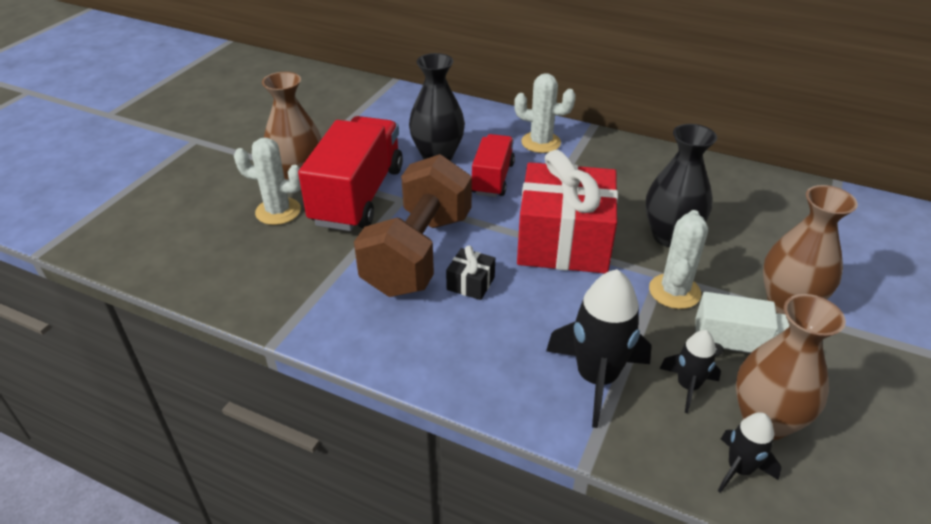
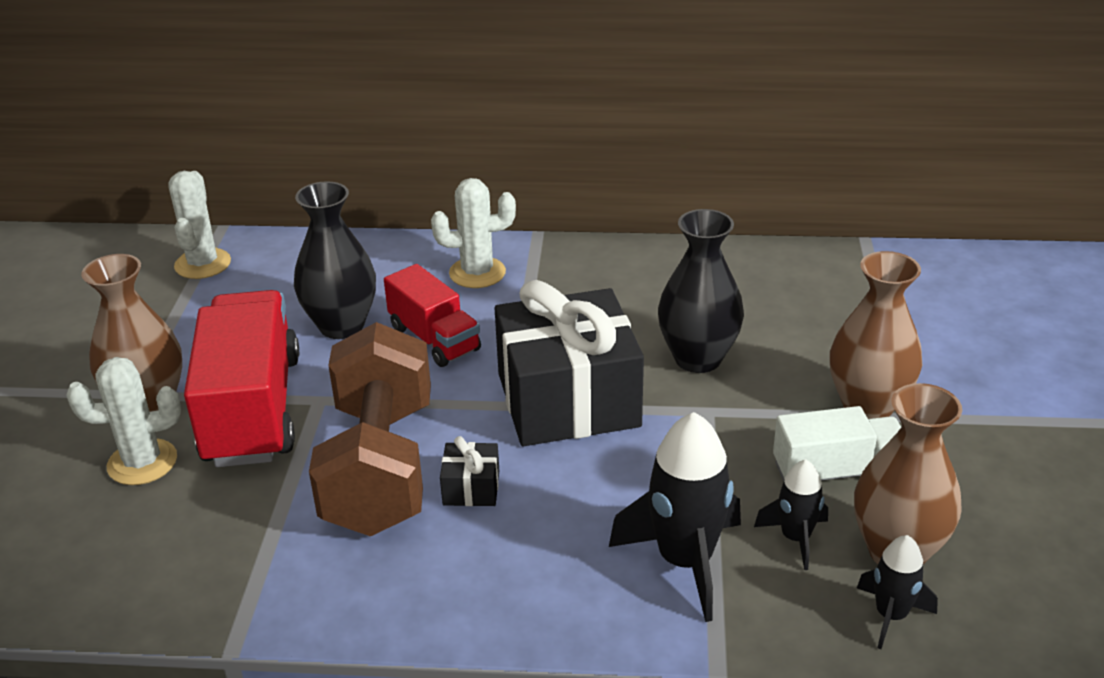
camera: 20 degrees left, 5 degrees down
(492, 179) = (434, 339): red truck -> red truck turned 150 degrees clockwise
(564, 241) = (568, 400): red gift -> black gift
(674, 291) = (732, 427): white cactus -> white cactus (203, 264)

